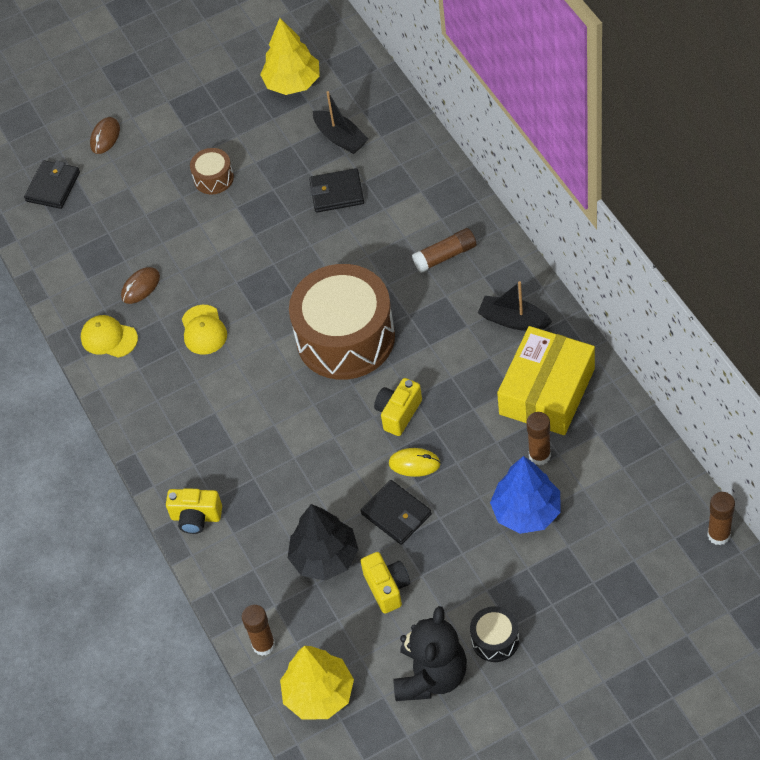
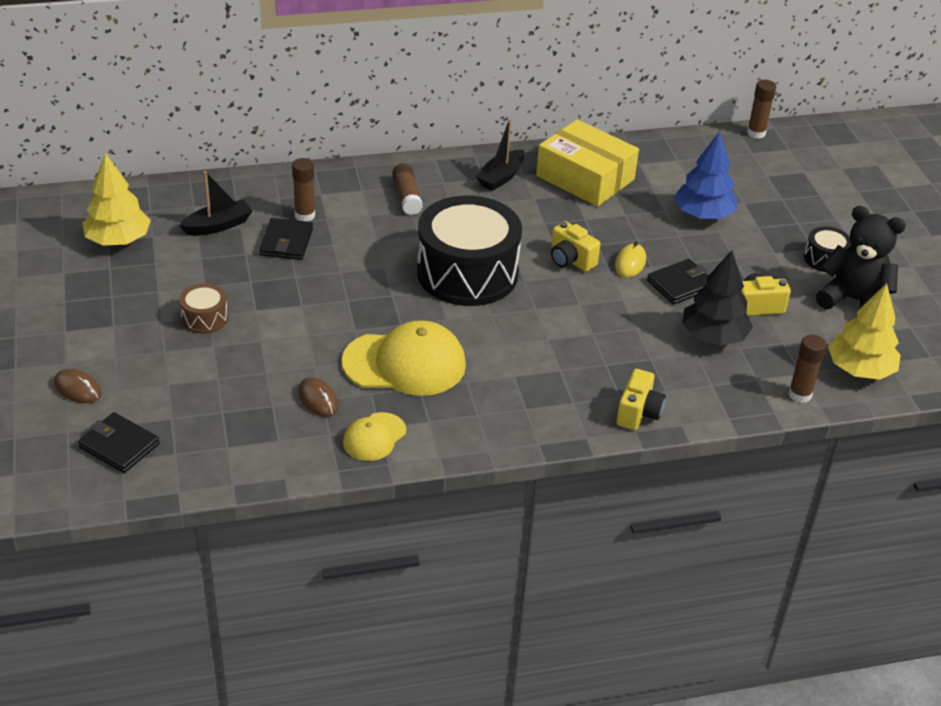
camera: 85 degrees left, 15 degrees down
(203, 330) = (405, 363): yellow cap -> yellow cap, size x1.86
(345, 337) = (467, 273): brown drum -> black drum
(539, 455) = (649, 196): brown glue stick -> brown glue stick (305, 215)

